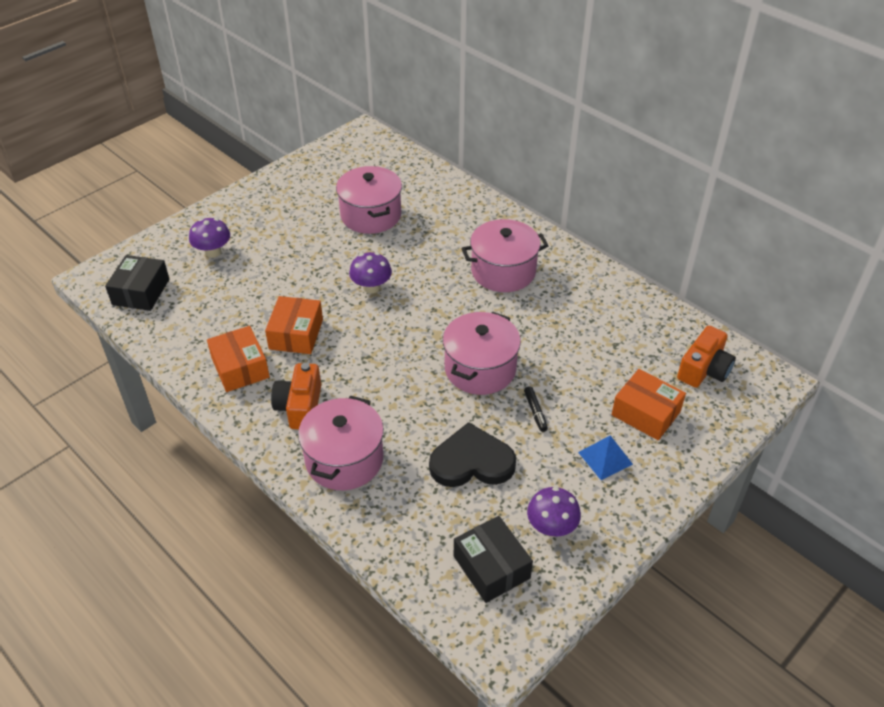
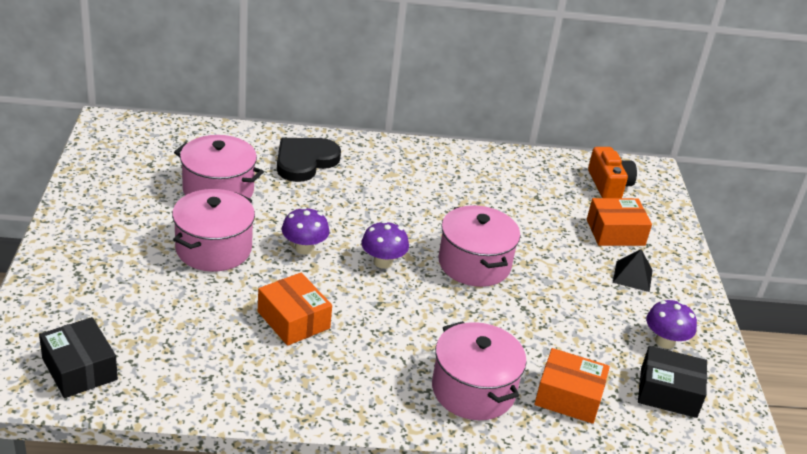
camera: 50 degrees left, 10 degrees down
(213, 252) = (105, 294): purple mushroom -> purple mushroom (383, 262)
(240, 368) = (284, 375): orange box -> orange box (568, 396)
(300, 407) = (381, 374): orange camera -> none
(471, 461) = (559, 332): black heart -> black heart (305, 161)
(503, 271) = (391, 184): pink pot -> pink pot (213, 248)
(535, 411) = (551, 272): black marker -> none
(605, 458) = (632, 276): blue pyramid -> black pyramid

